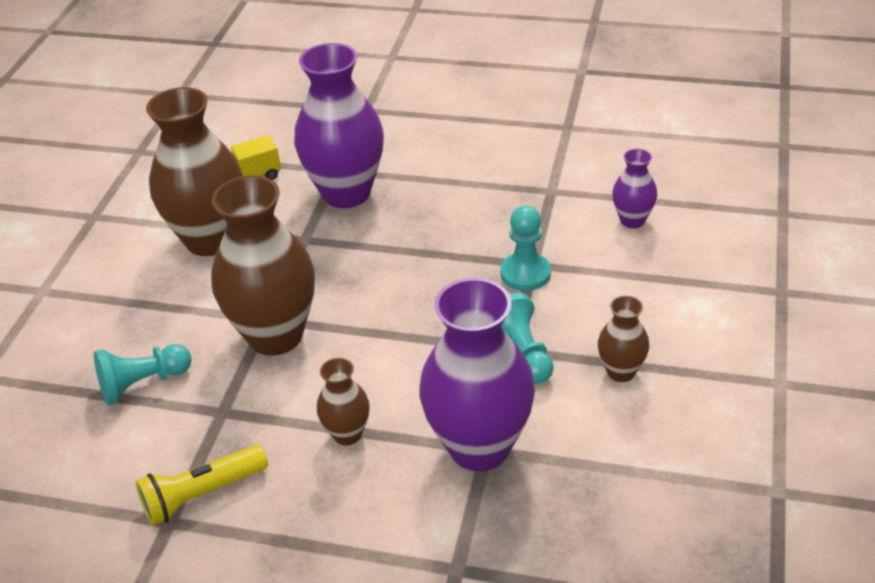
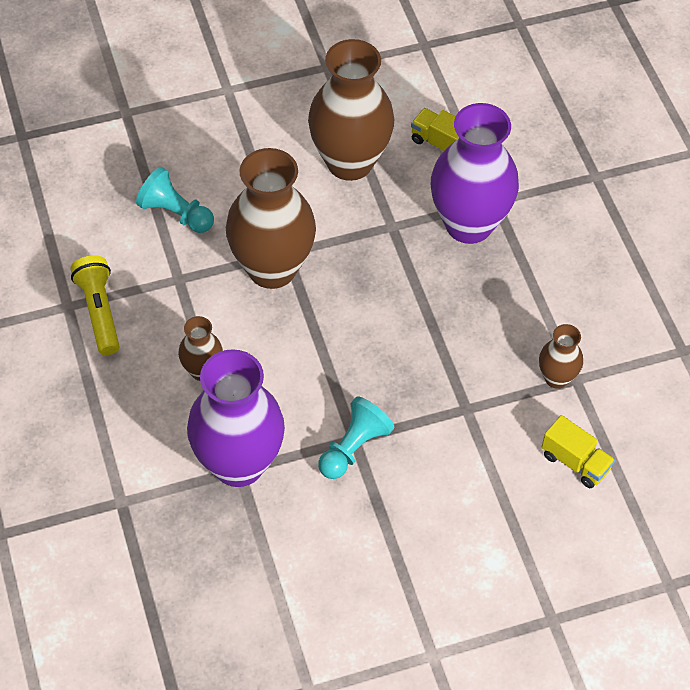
camera: 55 degrees right, 15 degrees up
(202, 495) = (99, 312): yellow flashlight -> yellow flashlight turned 45 degrees clockwise
(525, 273) = (450, 408): turquoise pawn -> none
(621, 372) = (375, 529): brown vase -> brown vase (556, 378)
(632, 220) = (575, 462): purple vase -> yellow truck

